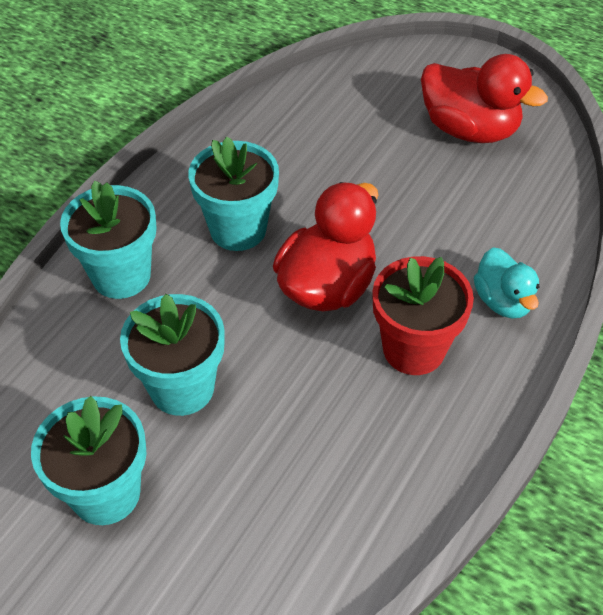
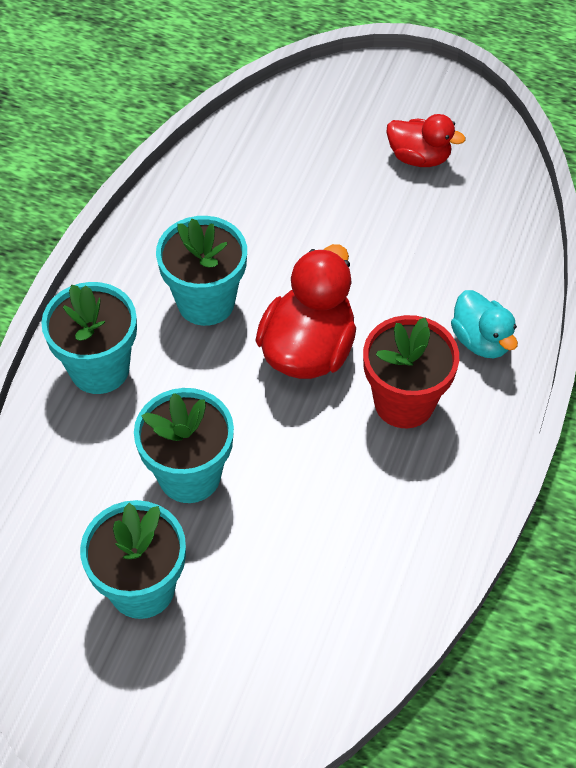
camera: 10 degrees left, 5 degrees up
(469, 129) = (419, 157): red duck -> red duck, size x0.61

